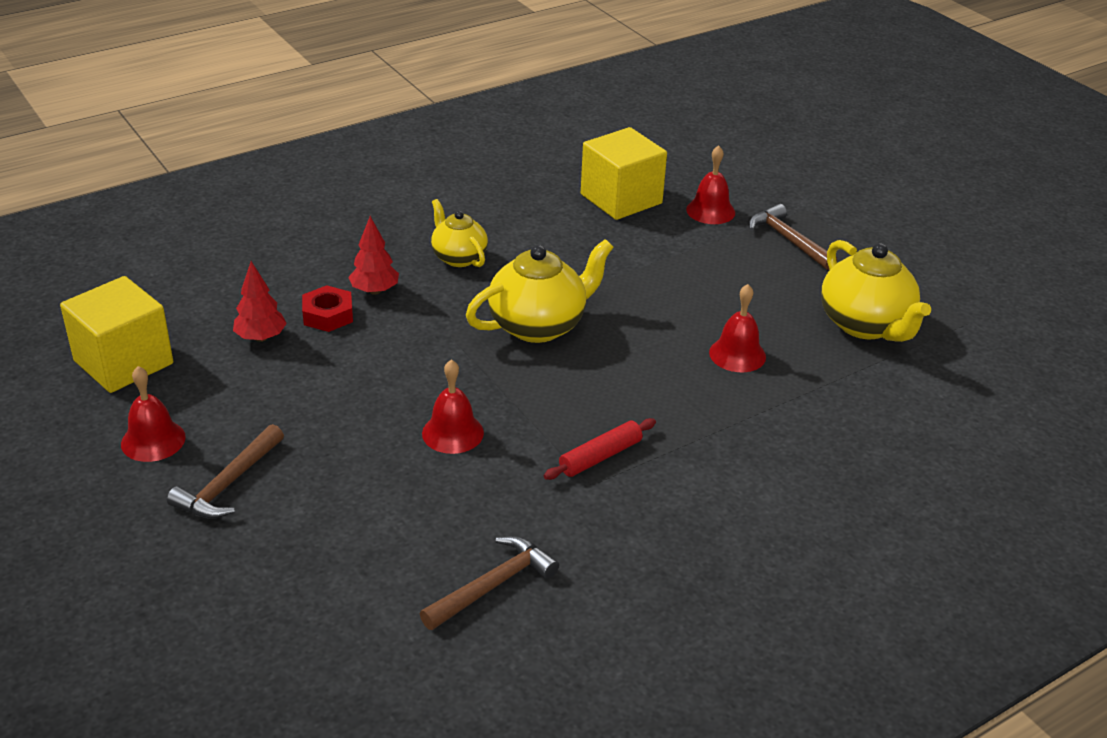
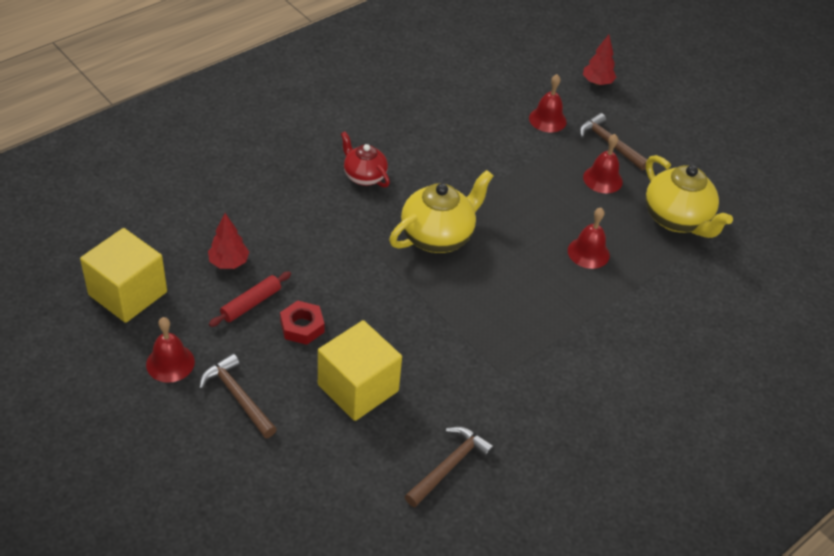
camera: 10 degrees left, 10 degrees up
(228, 484) = (237, 397): brown hammer -> brown hammer turned 120 degrees clockwise
(328, 315) = (275, 238): red nut -> red nut (302, 326)
(375, 291) = (306, 212): red tree -> red tree (597, 82)
(452, 433) = (393, 338): red bell -> red bell (602, 179)
(458, 257) = (364, 176): yellow teapot -> red teapot
(600, 457) = (505, 351): red rolling pin -> red rolling pin (251, 304)
(621, 199) = (478, 112): yellow cube -> yellow cube (358, 388)

